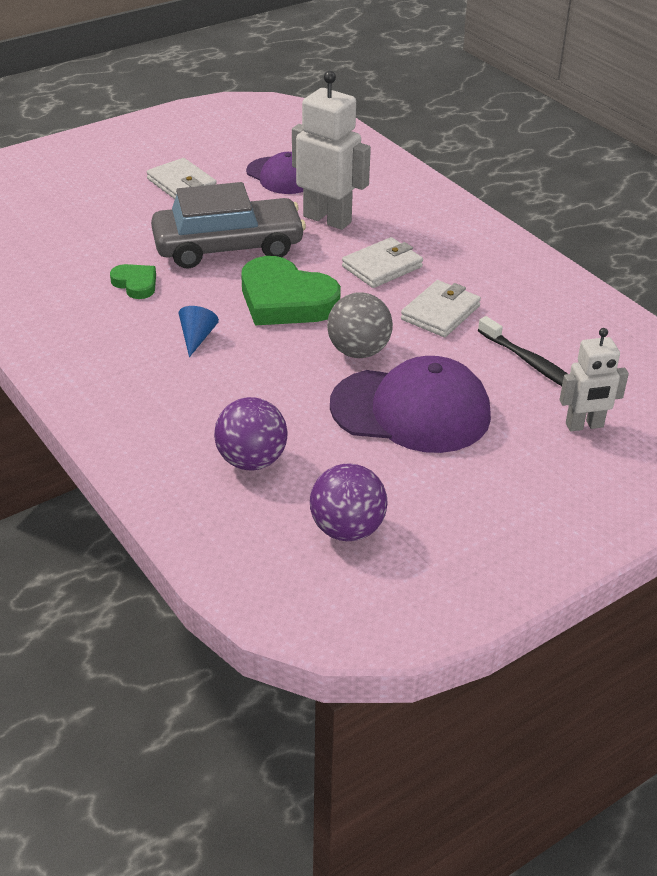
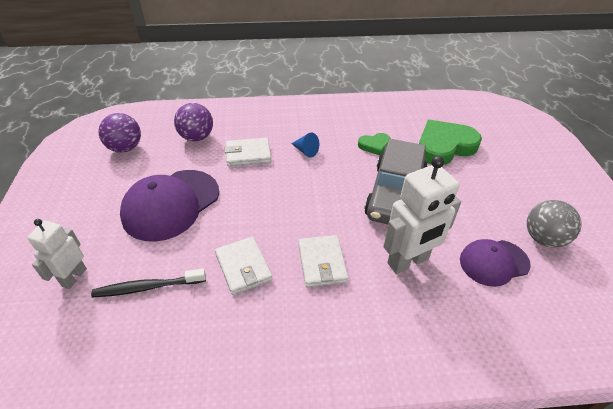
camera: 120 degrees right, 5 degrees up
(182, 184) = (496, 201): white wallet -> white wallet (248, 154)
(286, 300) = (316, 197): green heart -> green heart (444, 146)
(358, 351) = (240, 207): grey ball -> grey ball (543, 238)

